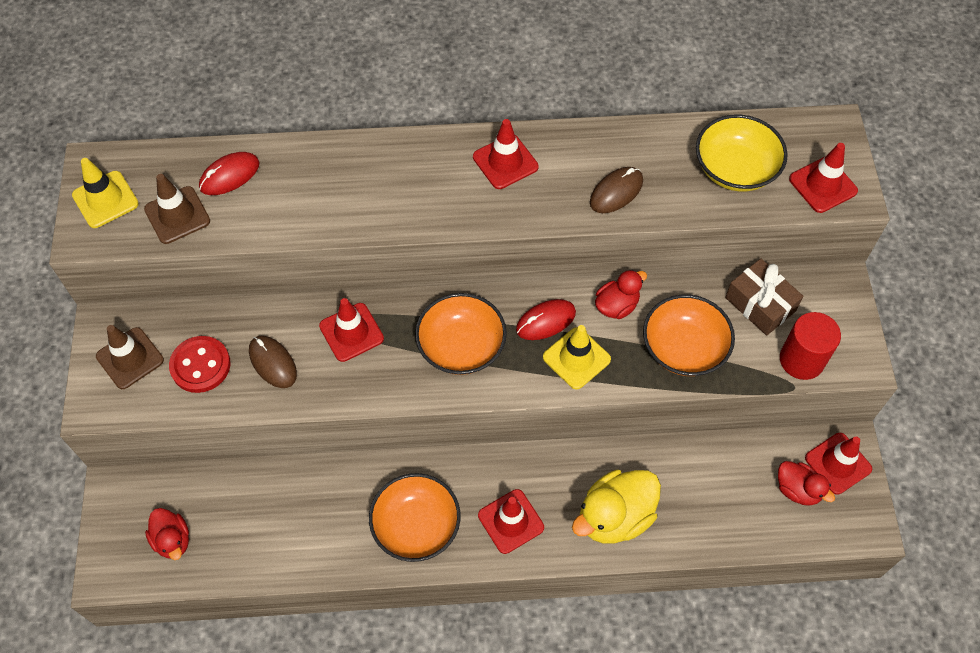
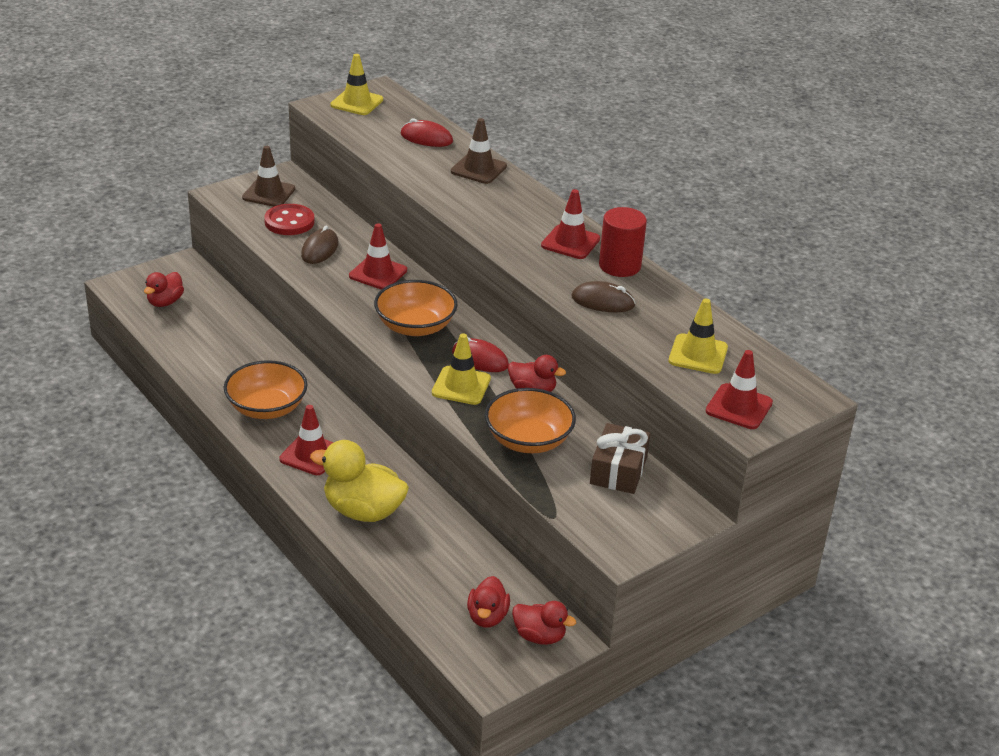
camera: 55 degrees right, 25 degrees down
(177, 215) = (373, 131): brown traffic cone -> brown traffic cone (478, 169)
(735, 169) = (698, 354): yellow bowl -> yellow traffic cone
(801, 360) = (586, 513): red cylinder -> red cylinder (619, 266)
(838, 463) = (539, 636): red traffic cone -> red duck

